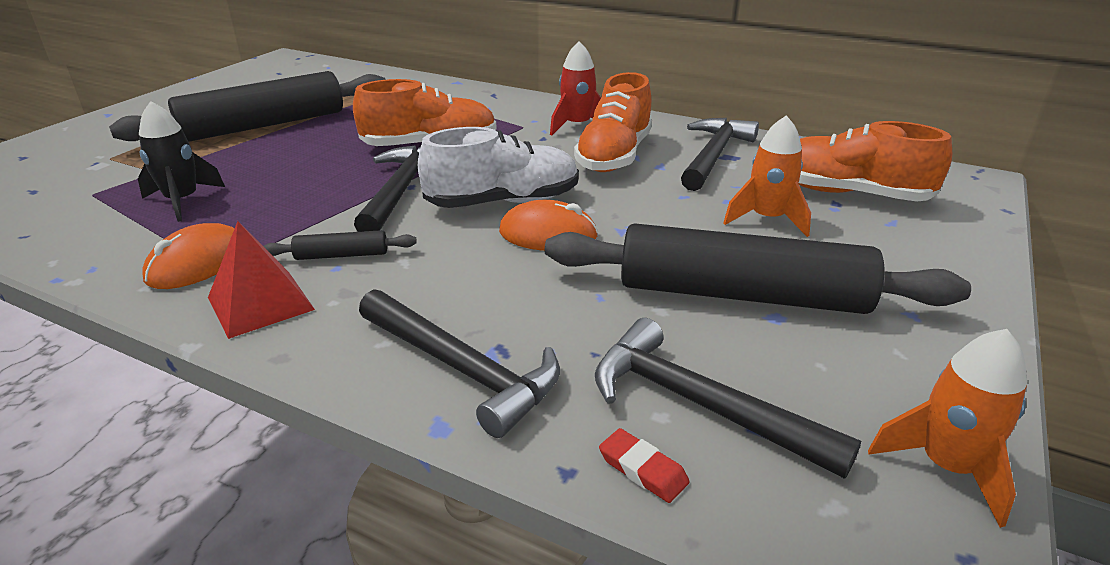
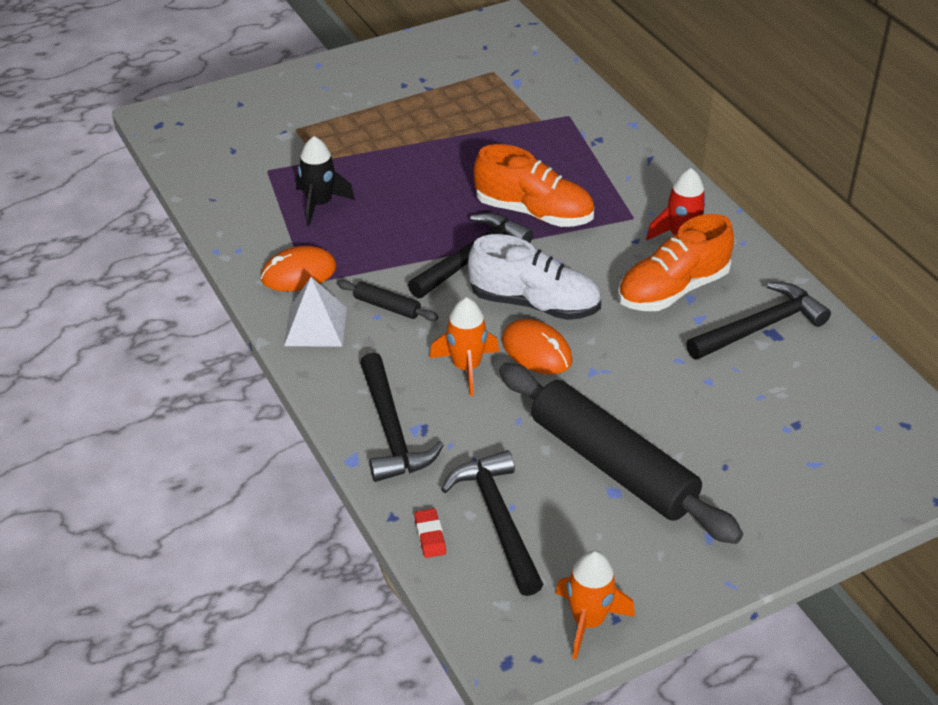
camera: 35 degrees right, 10 degrees up
(260, 303) = (315, 326): red pyramid -> white pyramid
(264, 125) = (425, 129): black rolling pin -> none
(767, 219) = (715, 413): orange rocket -> orange rocket (466, 367)
(849, 193) = (822, 421): orange shoe -> none

